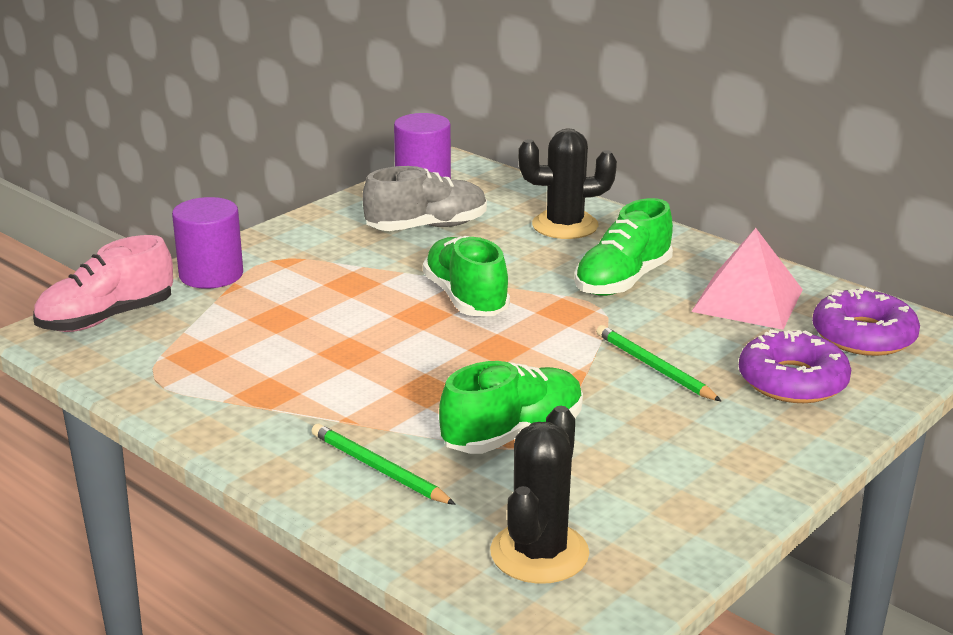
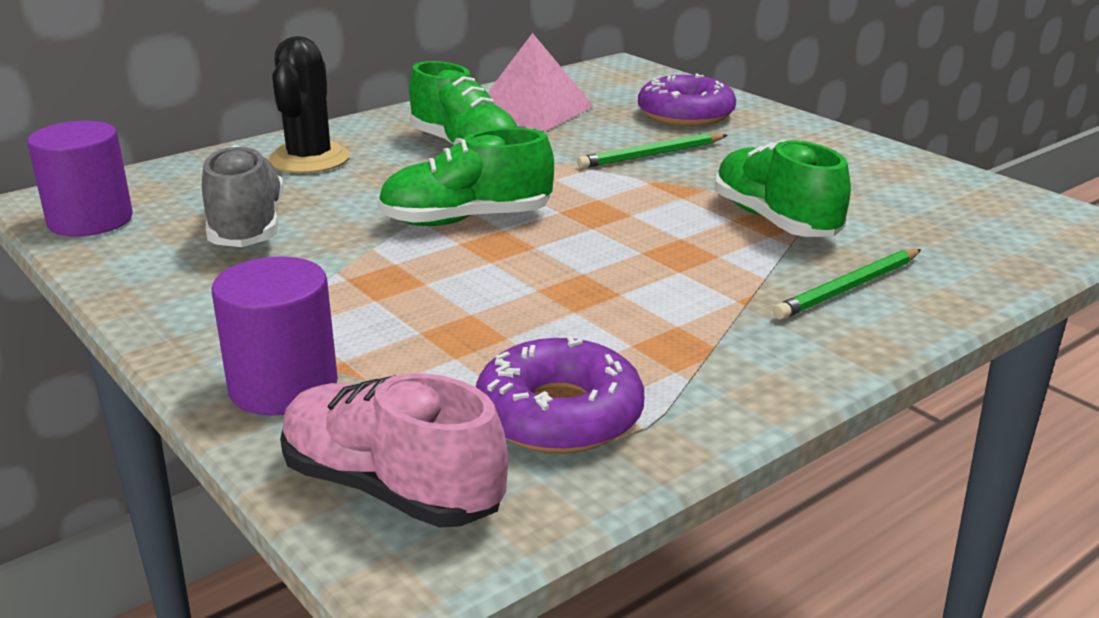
camera: 80 degrees left, 0 degrees up
(106, 318) = (391, 489): pink shoe -> pink shoe turned 150 degrees clockwise
(539, 553) = (979, 227): black cactus -> none
(863, 336) = (614, 85): purple donut -> purple donut (559, 415)

